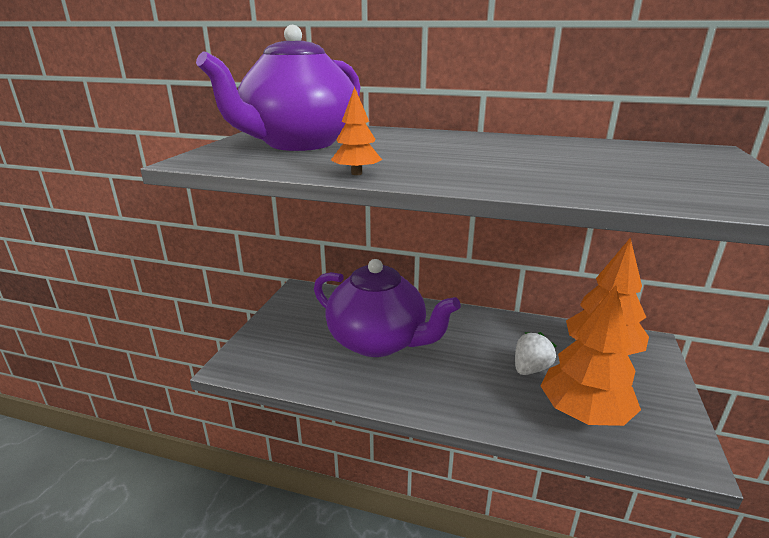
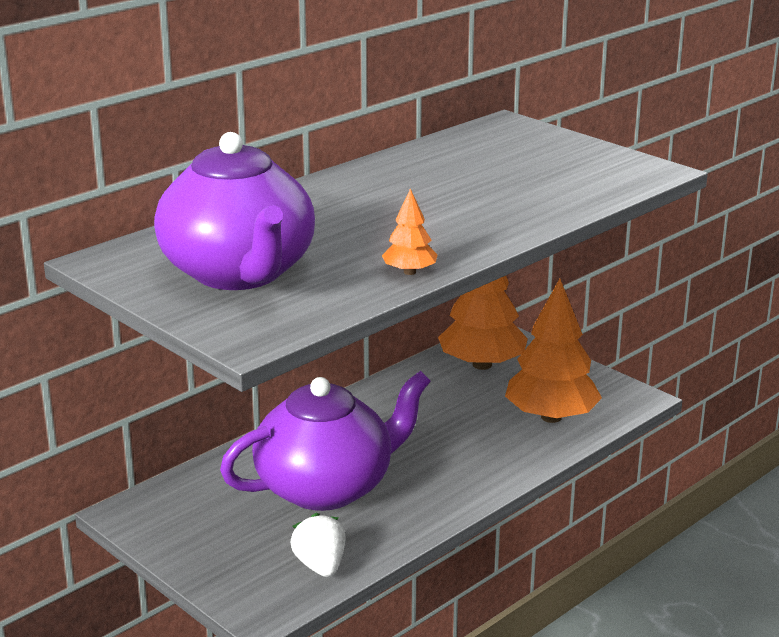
camera: 60 degrees left, 0 degrees up
(530, 369) = (470, 415): white strawberry -> white strawberry (320, 566)

